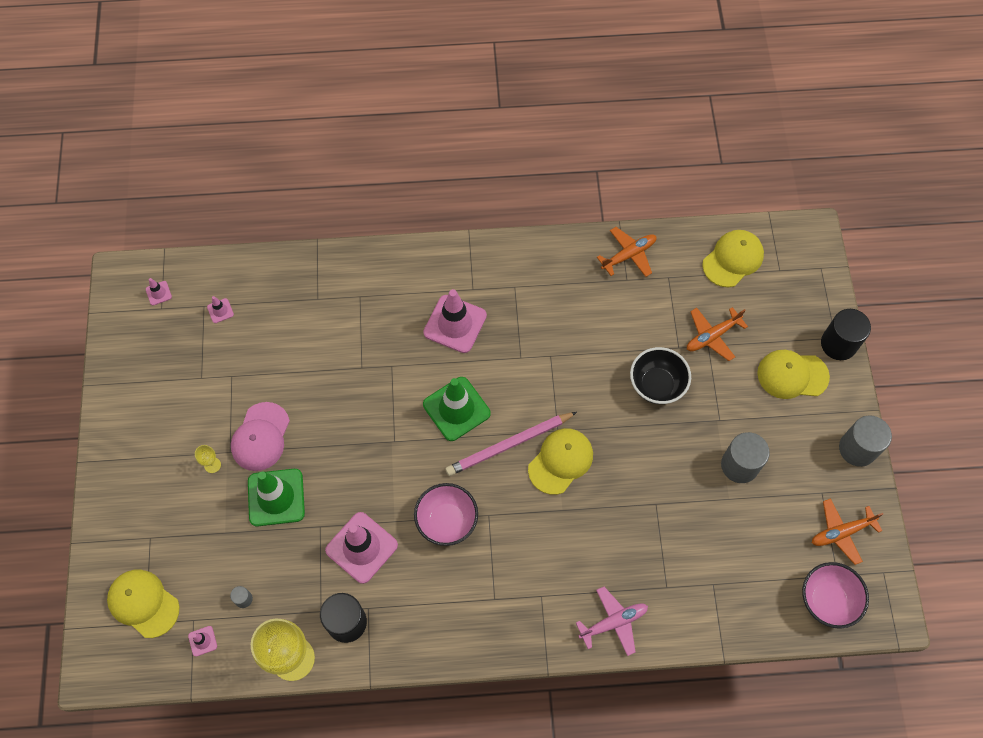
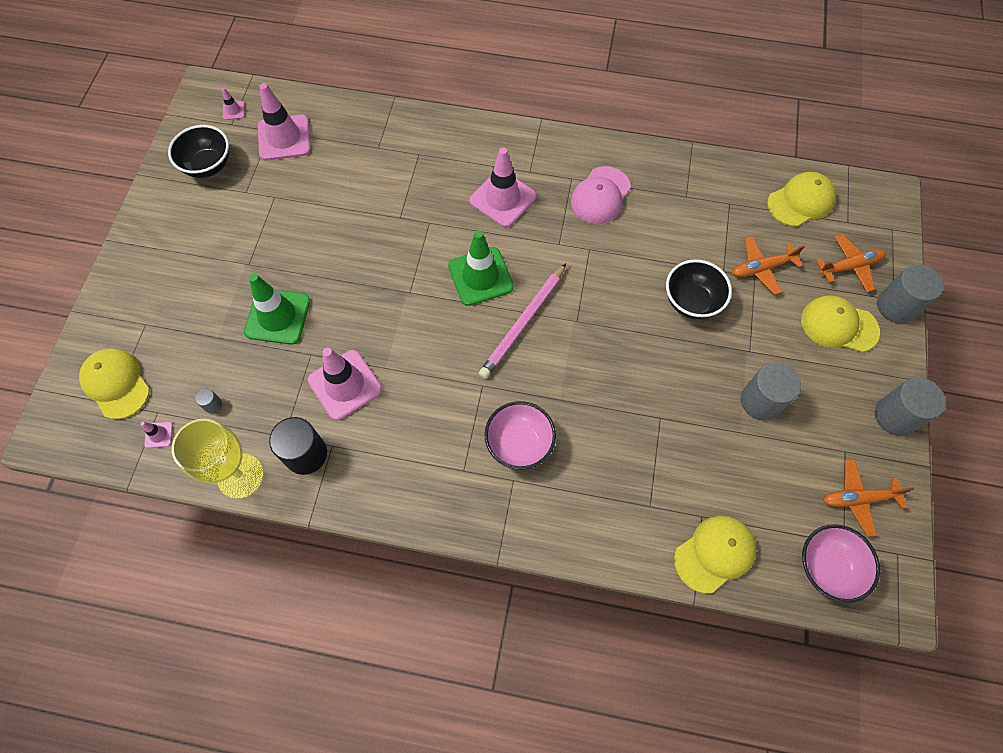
camera: 15 degrees right, 0 degrees up
(154, 359) = (208, 166): none -> black bowl
(212, 465) = (228, 272): yellow goblet -> none
(220, 311) = (284, 138): pink traffic cone -> pink traffic cone, size x2.31
(260, 437) = (282, 257): pink cap -> pink cap (600, 196)
(447, 521) = (438, 381): pink bowl -> pink bowl (519, 444)
(509, 445) = (523, 323): pink pencil -> pink pencil turned 45 degrees counterclockwise
(560, 461) = (571, 351): yellow cap -> yellow cap (715, 554)
(613, 622) = (583, 528): pink plane -> none
(629, 255) = (694, 174): orange plane -> orange plane (850, 266)
(838, 344) = (896, 306): black cylinder -> grey cylinder

